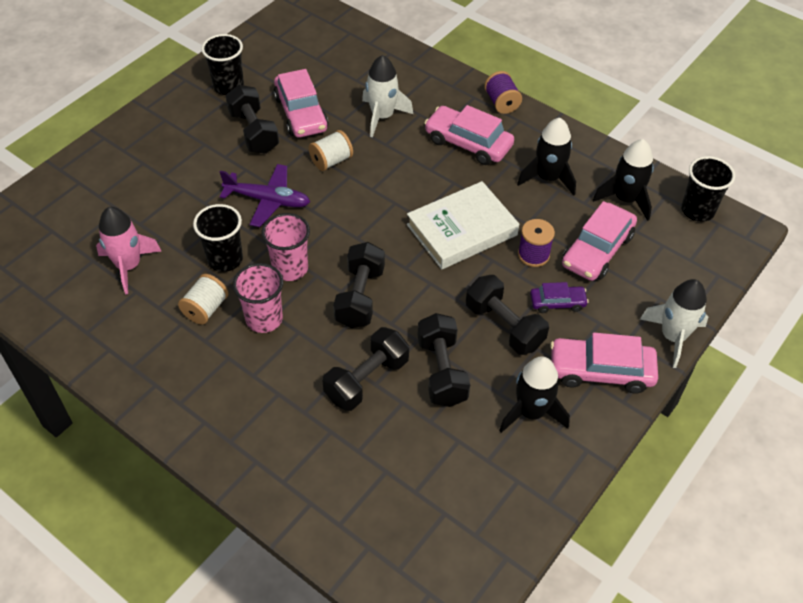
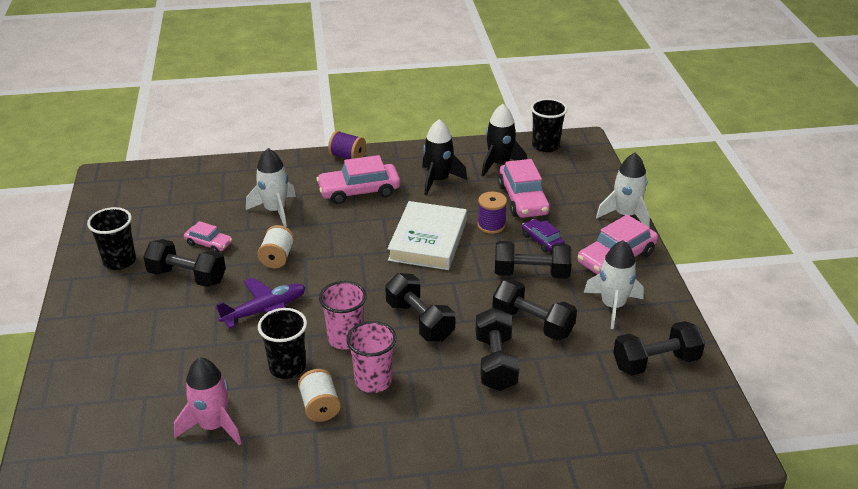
camera: 45 degrees left, 15 degrees down
(301, 113) = (209, 244): pink car -> pink car, size x0.56
(493, 492) = (655, 362): none -> black dumbbell
(531, 412) = (612, 306): black rocket -> white rocket
(557, 303) = (542, 240): purple car -> purple car turned 75 degrees counterclockwise

